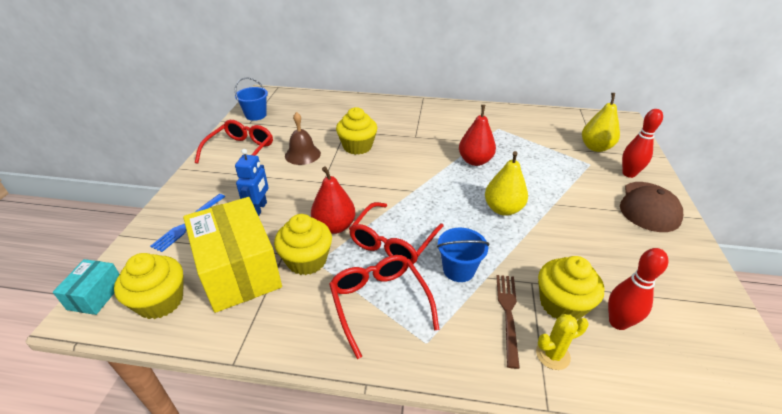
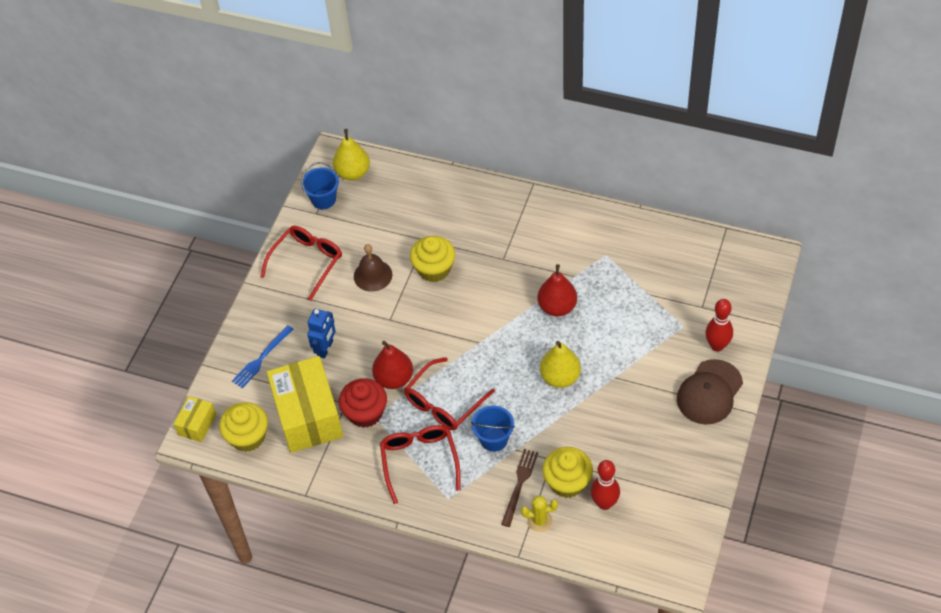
camera: 15 degrees right, 15 degrees up
(96, 295) = (197, 424): turquoise box -> yellow box
(307, 260) = (365, 413): yellow cupcake -> red cupcake
(595, 147) = (704, 301): yellow pear -> yellow pear (353, 173)

